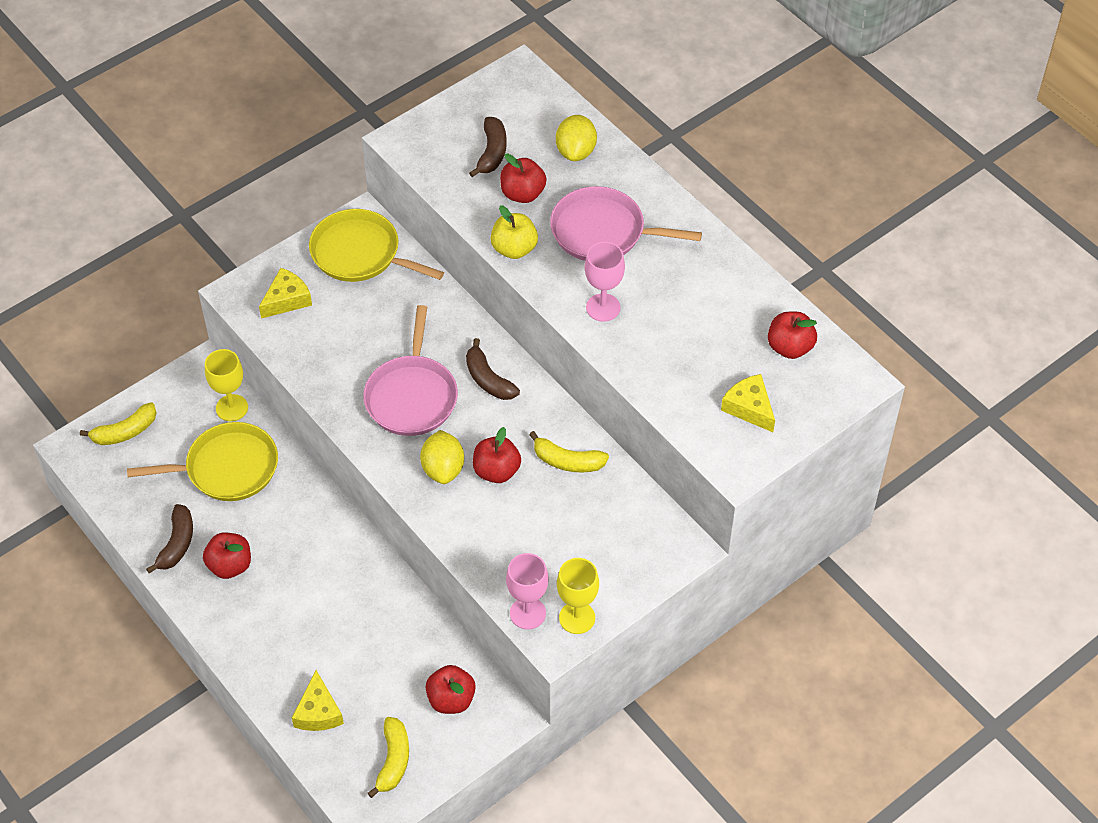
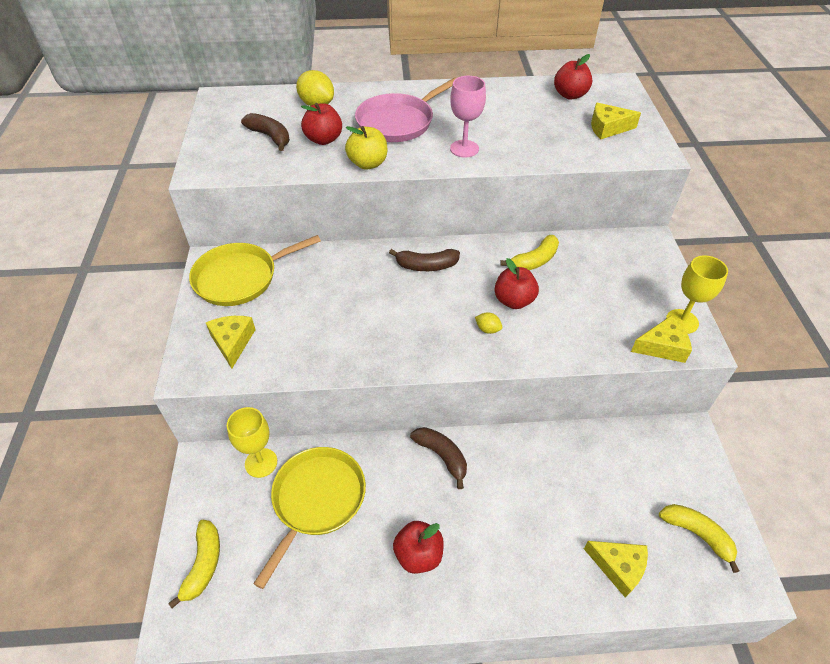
camera: 55 degrees left, 5 degrees down
(177, 544) = (361, 588): brown banana -> brown banana (442, 456)
(412, 396) = (402, 313): pink pan -> none
(443, 469) = (487, 329): yellow lemon -> yellow lemon, size x0.51
(451, 699) = (655, 461): red apple -> none
(527, 613) = (662, 347): pink goblet -> yellow cheese

